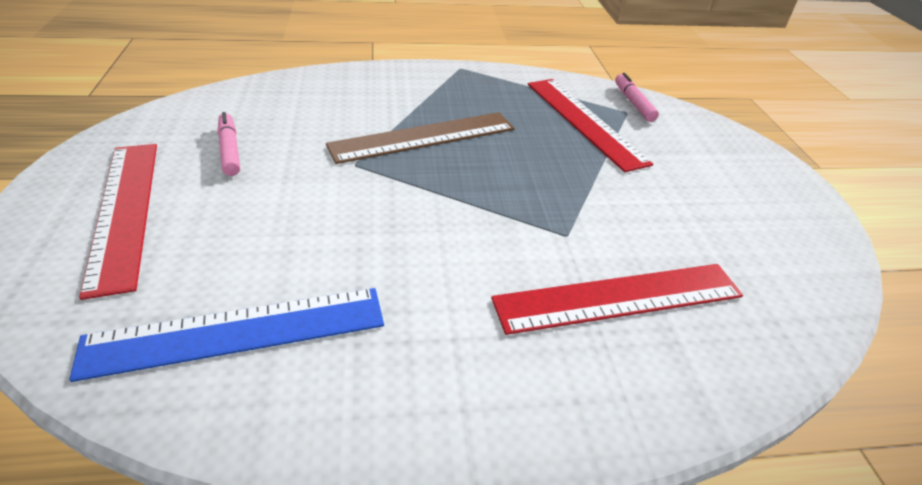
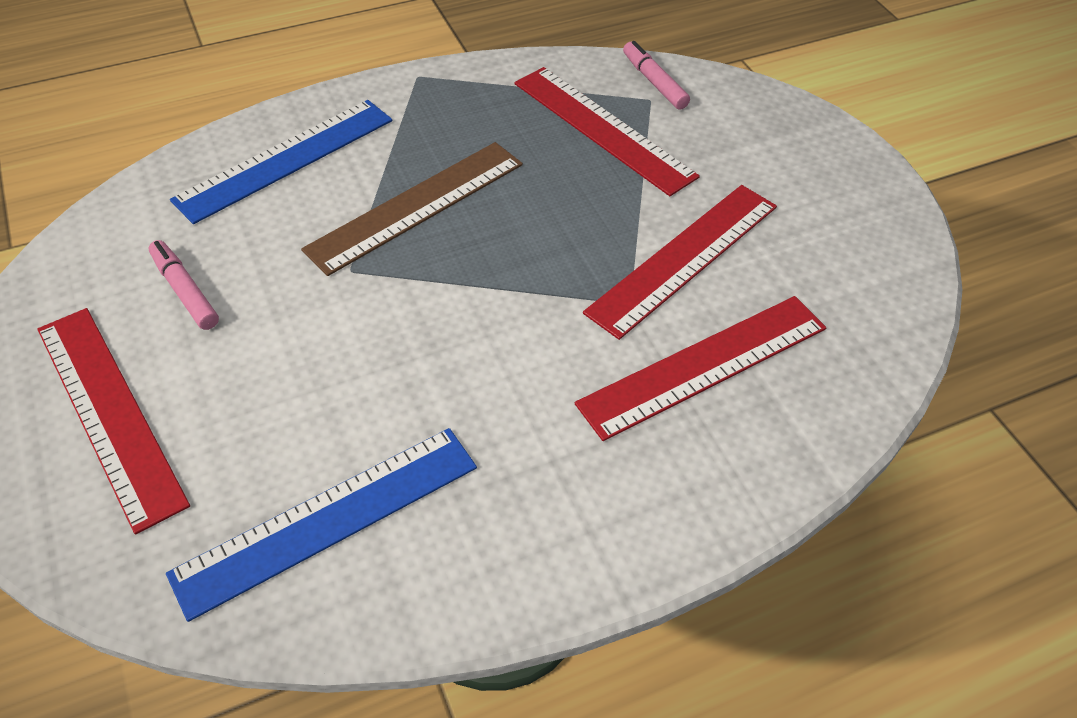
camera: 15 degrees left, 10 degrees up
(345, 93) = (285, 159): none -> blue ruler
(624, 215) = (684, 258): none -> red ruler

